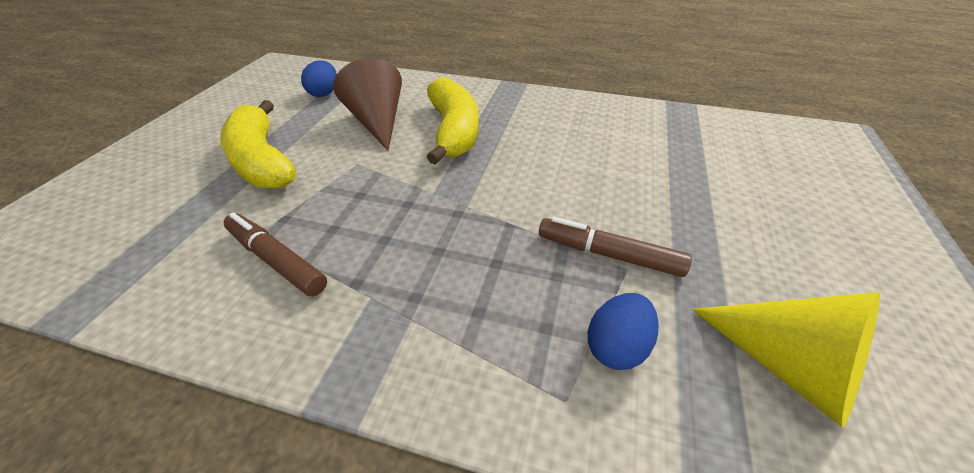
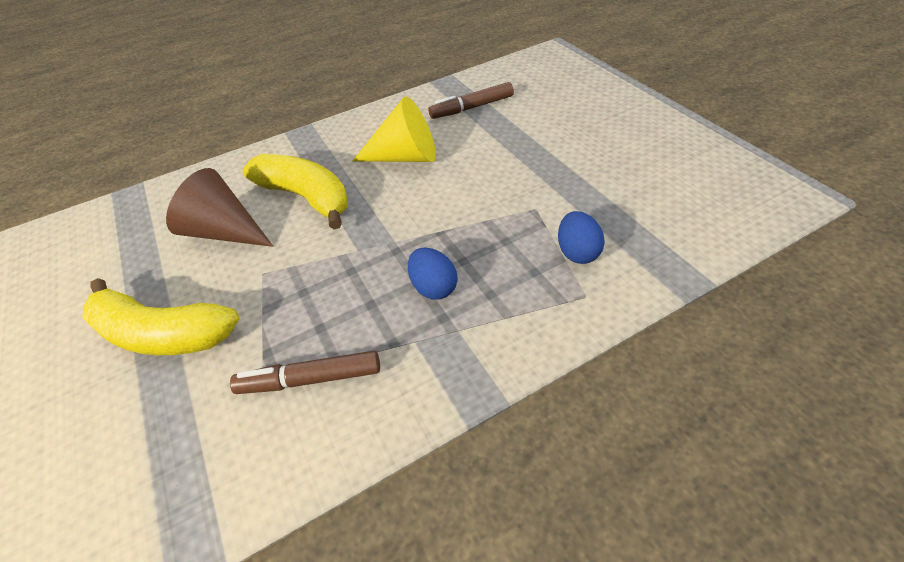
camera: 40 degrees left, 5 degrees up
(324, 93) = (123, 241): blue egg -> blue egg (434, 287)
(609, 254) = (517, 208): brown marker -> brown marker (472, 108)
(788, 367) = (651, 202): yellow cone -> yellow cone (405, 157)

